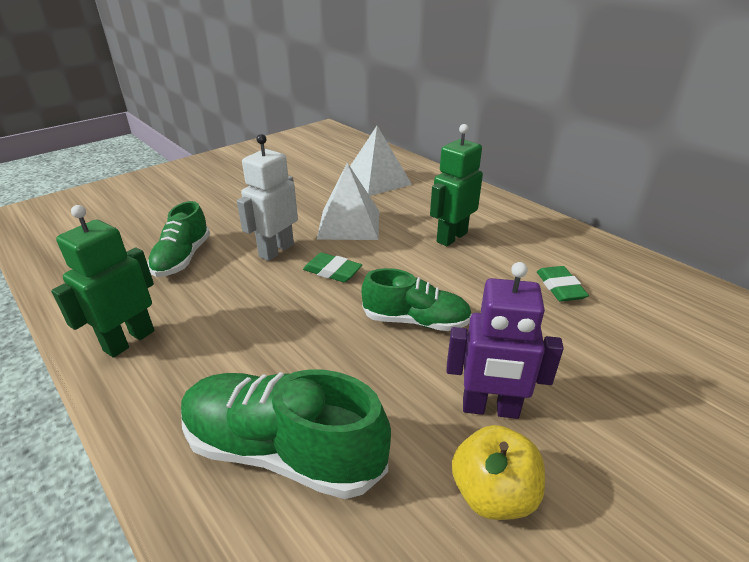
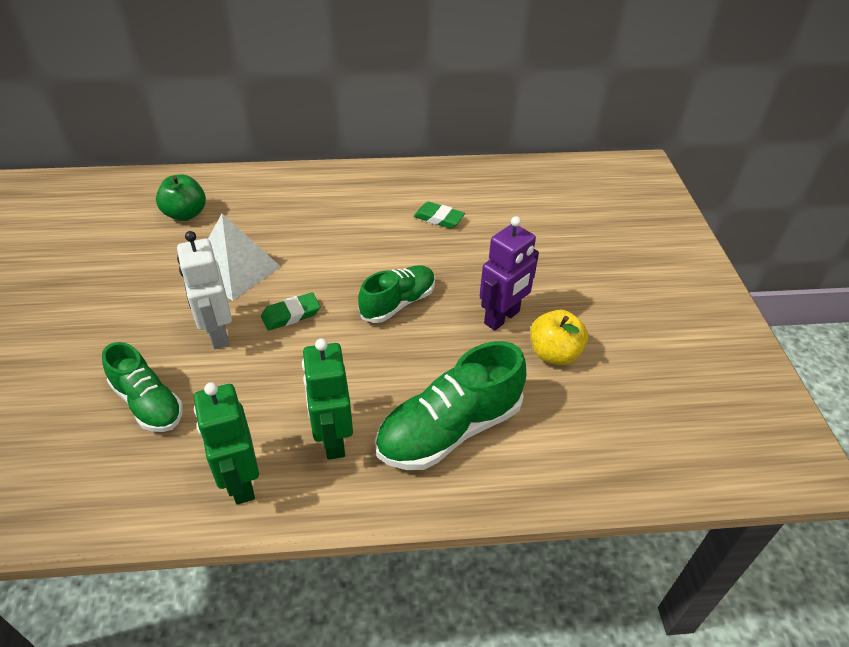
camera: 55 degrees left, 10 degrees up
(376, 180) = (185, 214): white pyramid -> green apple
(451, 237) = (327, 227): green robot -> green robot (333, 439)

